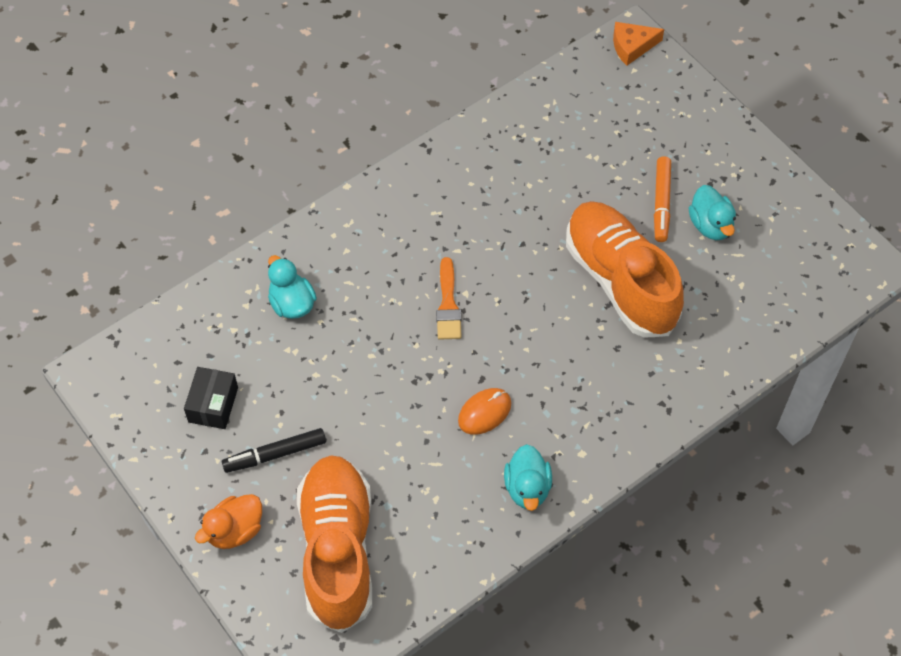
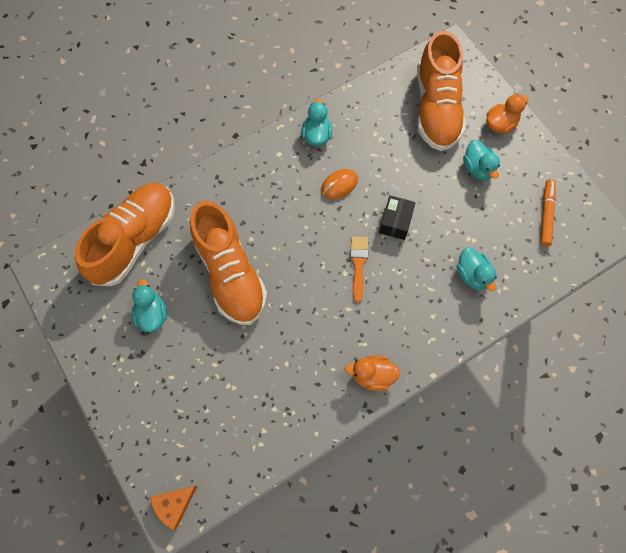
camera: 175 degrees left, 10 degrees up
(213, 405) = (522, 204): black box -> black box (395, 222)
(275, 454) = (478, 168): black marker -> turquoise duck
(421, 180) = (372, 375): none -> orange duck
(632, 46) = (174, 505): orange cheese -> orange cheese turned 150 degrees clockwise
(661, 203) = (185, 337): orange marker -> orange marker (546, 215)
(762, 313) = (134, 240): none -> orange shoe

